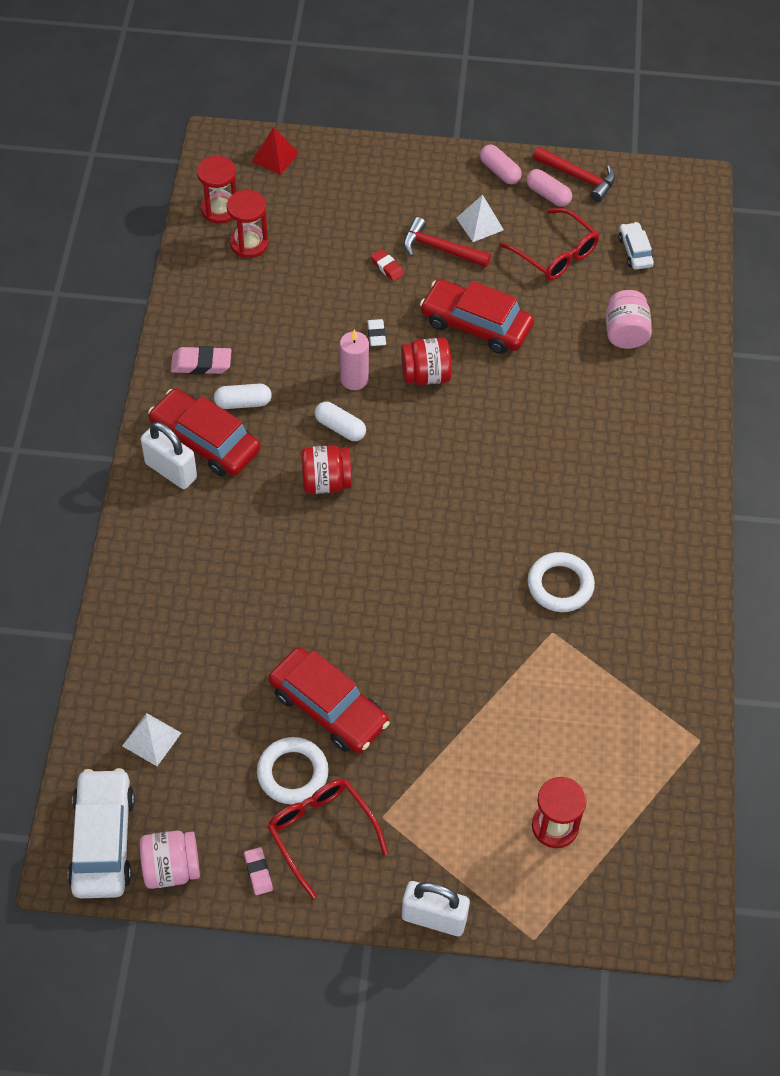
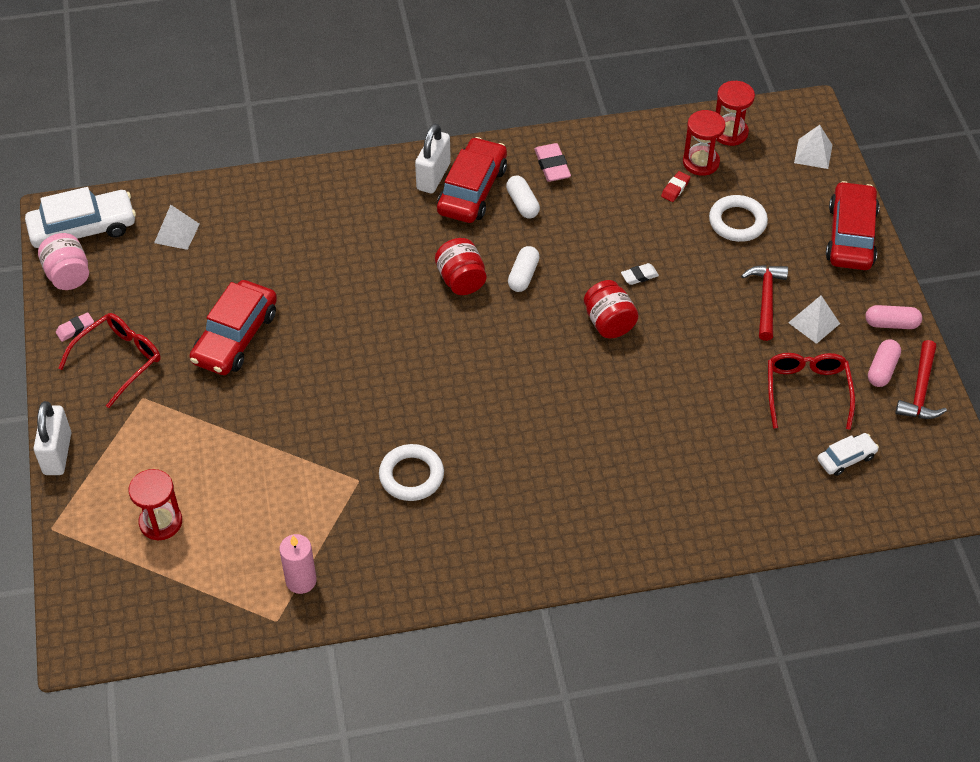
camera: 75 degrees right, 5 degrees down
(275, 157) = (813, 153): red pyramid -> white pyramid
(292, 773) = (168, 328): white ring -> white ring (737, 222)
(354, 379) = (581, 272): pink candle -> pink candle (301, 580)
(387, 267) = (723, 265): red eraser -> red eraser (675, 189)
(476, 324) = (686, 347): red car -> red car (851, 236)
(499, 171) = (891, 324): pink capsule -> pink capsule turned 60 degrees clockwise
(555, 254) = (807, 391): red glasses -> red glasses turned 150 degrees clockwise
(625, 333) = (733, 470): pink jar -> none

